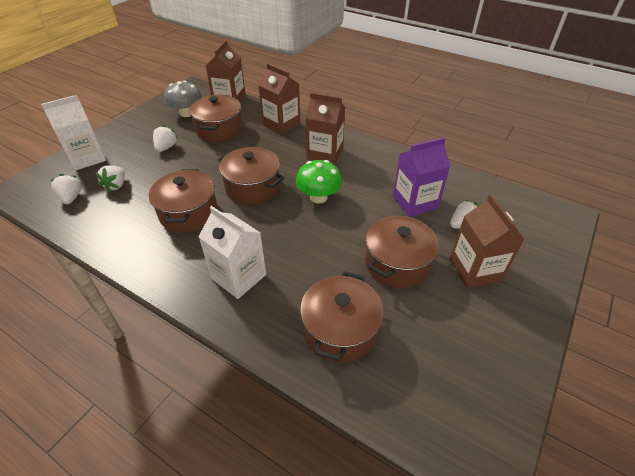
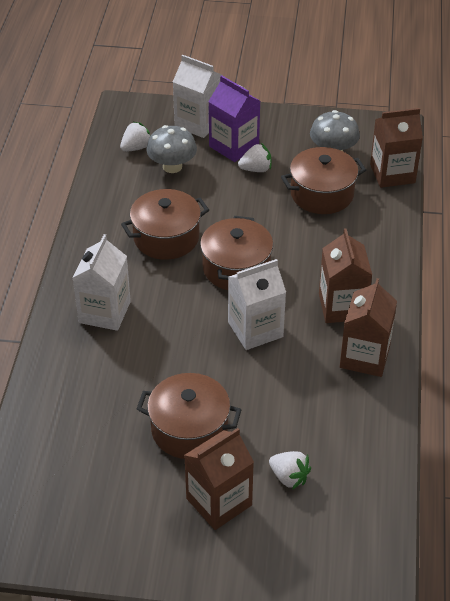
camera: 65 degrees right, 0 degrees up
(116, 185) = (172, 166): white strawberry -> grey mushroom
(281, 124) = (375, 243): brown carton -> brown carton (364, 357)
(318, 197) = (255, 329): green mushroom -> white carton
(340, 330) = (80, 408): brown pot -> none
(415, 202) = (303, 420): purple carton -> purple carton (234, 146)

